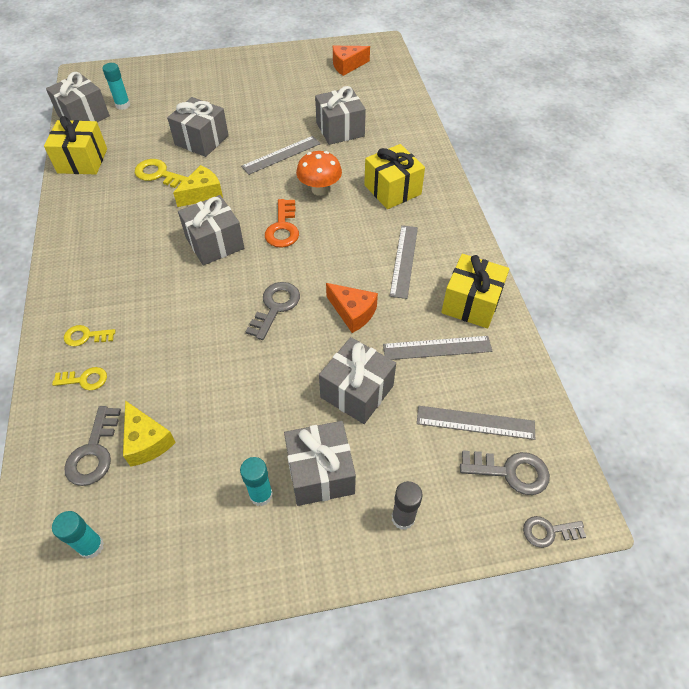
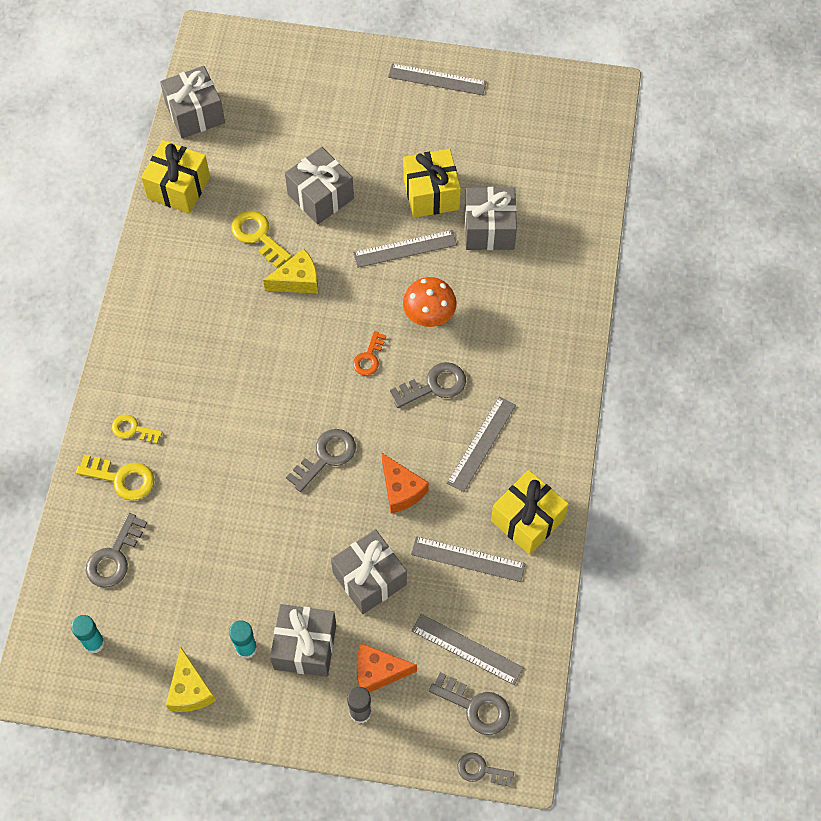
camera: 20 degrees right, 10 degrees up
(85, 379) = (122, 478): yellow key -> yellow key, size x1.52
(123, 105) = (244, 108): turquoise glue stick -> none
(147, 441) = (162, 562): yellow cheese -> yellow cheese (190, 690)
(214, 243) = (290, 354): grey gift -> none
(262, 62) = (437, 79): none -> grey ruler
(283, 228) = (369, 357): orange key -> orange key, size x0.66
(345, 232) = (434, 385): none -> grey key
(347, 66) = (542, 119): orange cheese -> orange cheese (378, 672)
(392, 190) = (511, 342): yellow gift -> yellow gift (431, 194)

